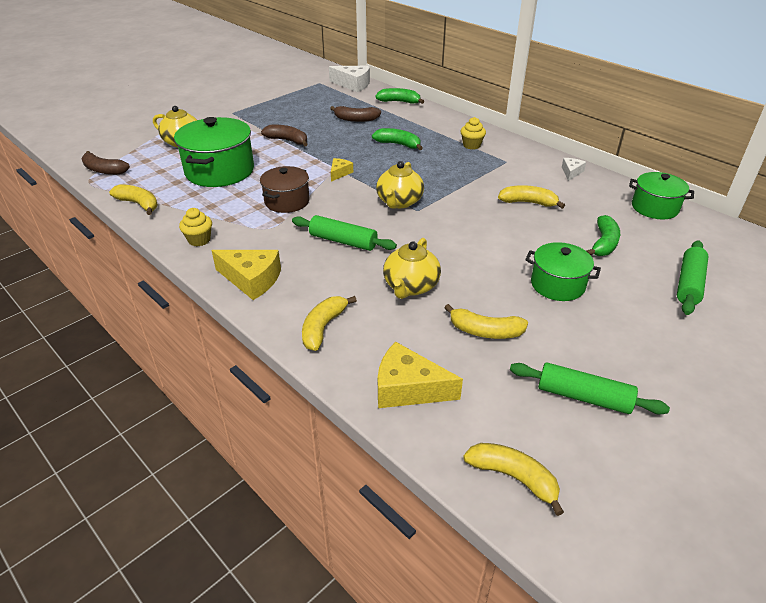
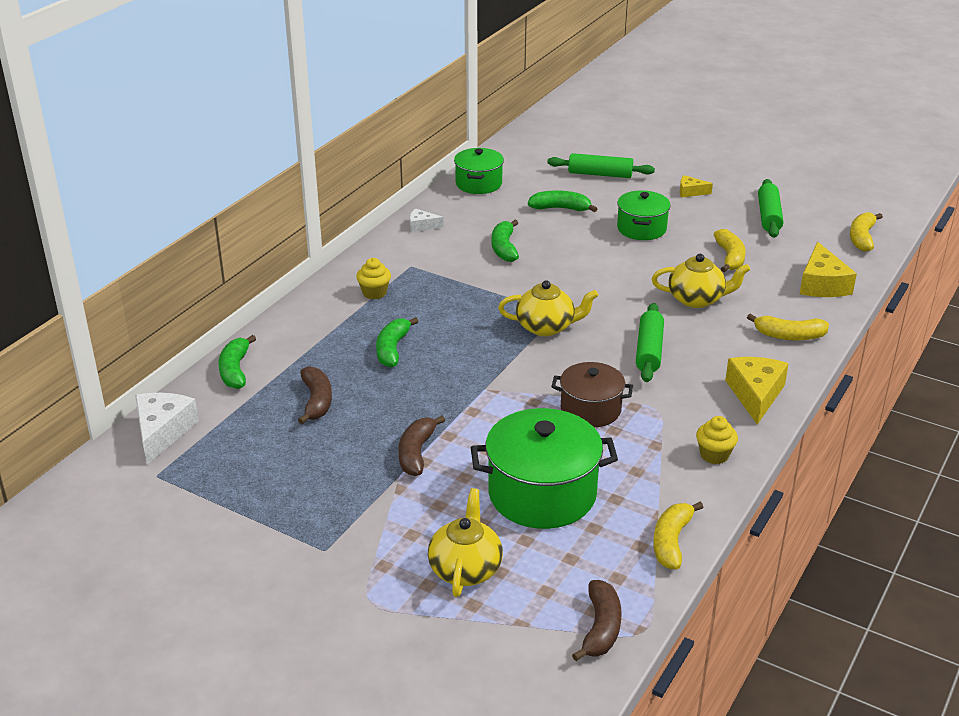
camera: 105 degrees left, 5 degrees down
(339, 173) = (497, 383): yellow cheese -> yellow cheese (690, 192)
(528, 202) = (504, 248): yellow banana -> green banana

